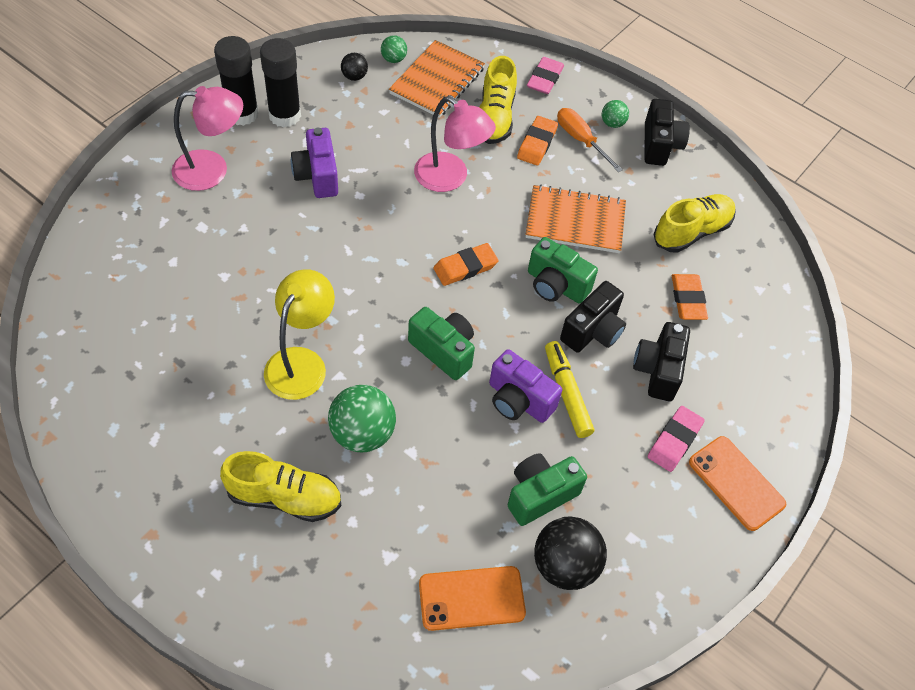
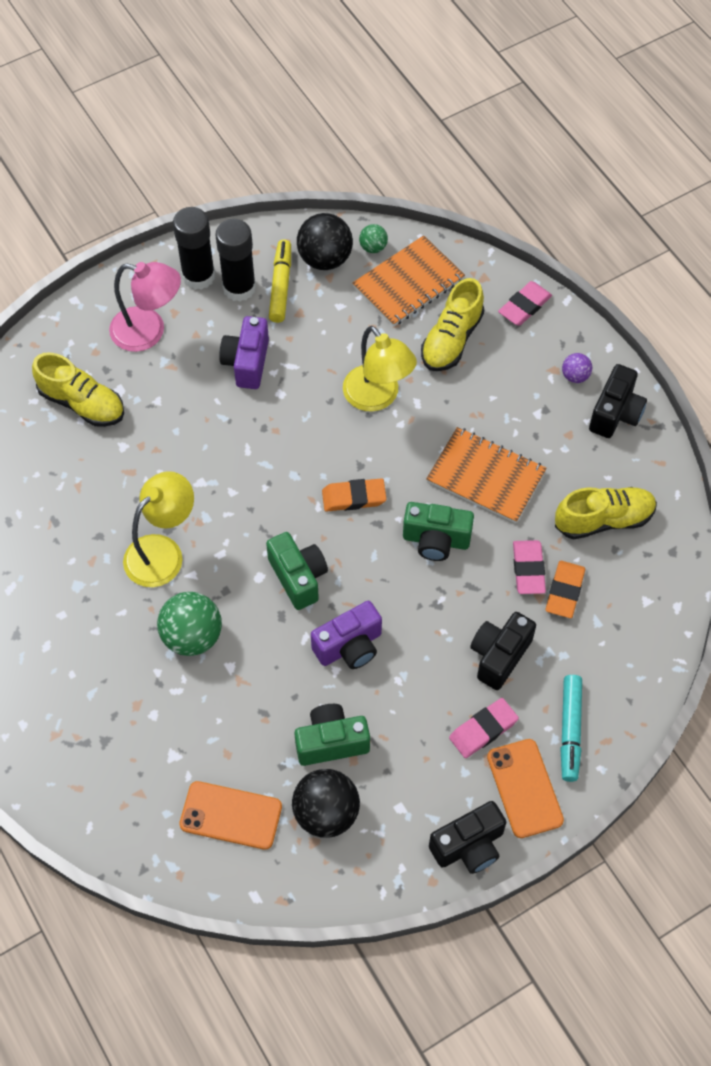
camera: 25 degrees right, 5 degrees up
(284, 497) = (102, 675): yellow shoe -> yellow shoe (82, 403)
(354, 76) = (325, 259): black ball -> black ball, size x1.94
(450, 178) = (377, 397): pink lamp -> yellow lamp
(518, 400) = (349, 646): purple camera -> purple camera turned 90 degrees counterclockwise
(537, 143) = (483, 380): orange eraser -> none
(556, 285) = (436, 540): green camera -> green camera turned 45 degrees counterclockwise
(567, 393) = (399, 653): yellow marker -> yellow marker (281, 286)
(580, 140) = (532, 387): orange screwdriver -> none
(592, 331) = (452, 597): black camera -> black camera (469, 846)
(612, 123) = (575, 376): green ball -> purple ball
(648, 289) = (528, 569): none -> pink eraser
(750, 419) = (570, 731): none -> turquoise marker

